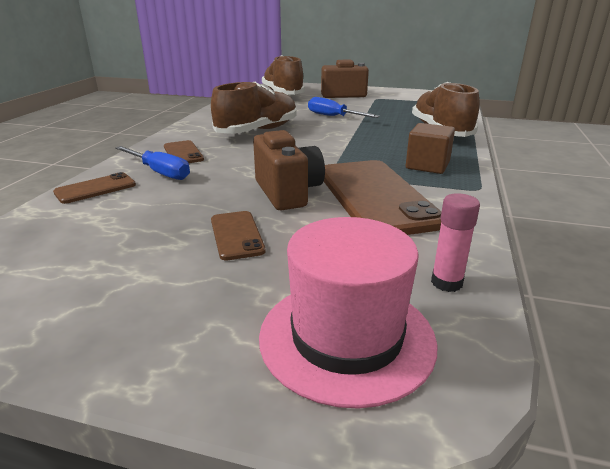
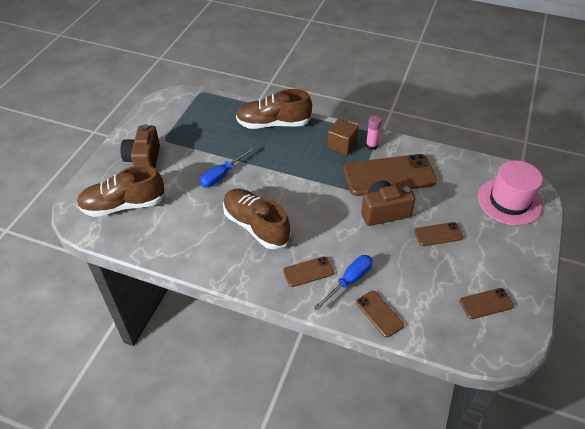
camera: 85 degrees left, 20 degrees up
(53, 276) = (486, 303): none -> brown phone
(446, 282) = (470, 168): pink glue stick -> pink glue stick (371, 146)

